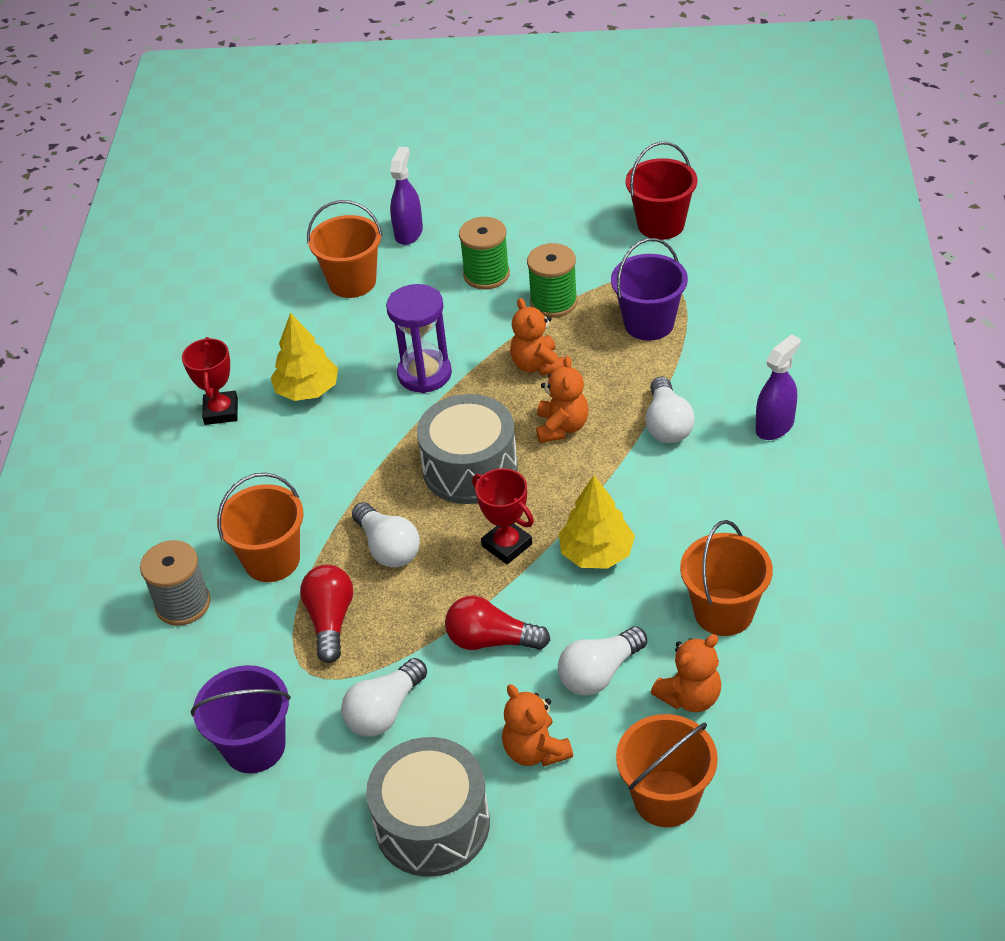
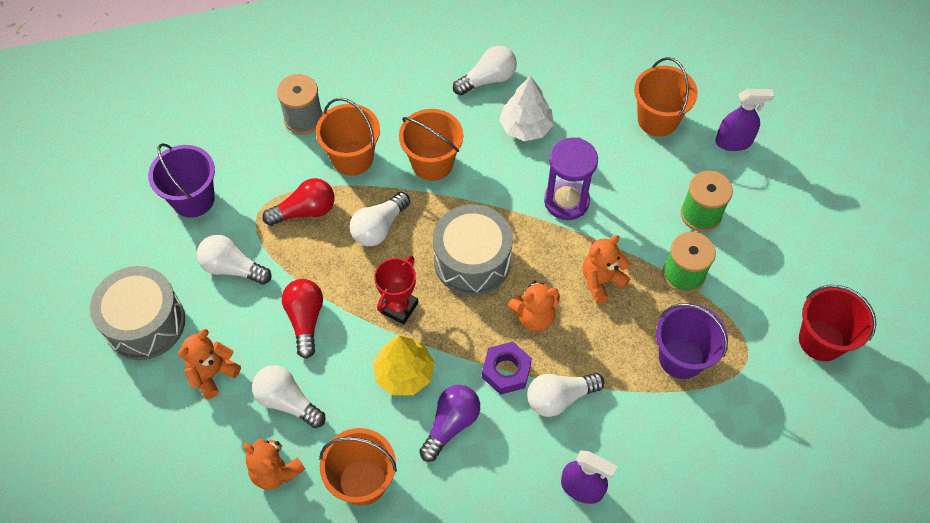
camera: 70 degrees right, 15 degrees up
(221, 411) = (488, 79): red trophy -> white light bulb
(307, 390) = (526, 127): yellow tree -> white tree
(622, 462) = (506, 371): none -> purple nut
(666, 798) = (182, 471): orange bucket -> orange bucket (432, 163)
(673, 521) = (451, 424): none -> purple light bulb

